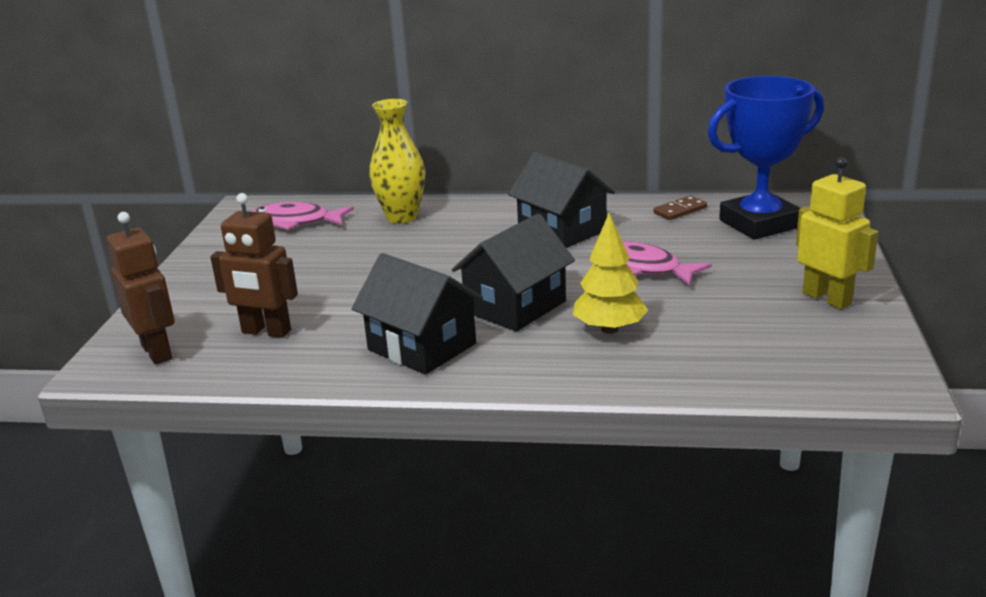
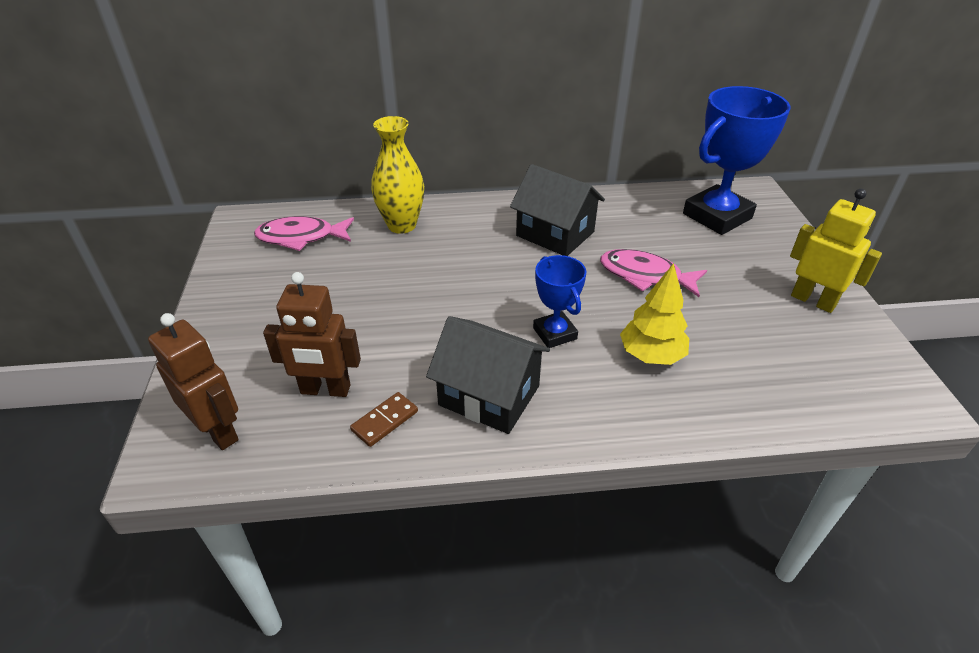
camera: 15 degrees left, 15 degrees up
(515, 307) = (554, 333): black house -> blue trophy
(680, 210) = (645, 204): brown domino -> brown domino (385, 421)

